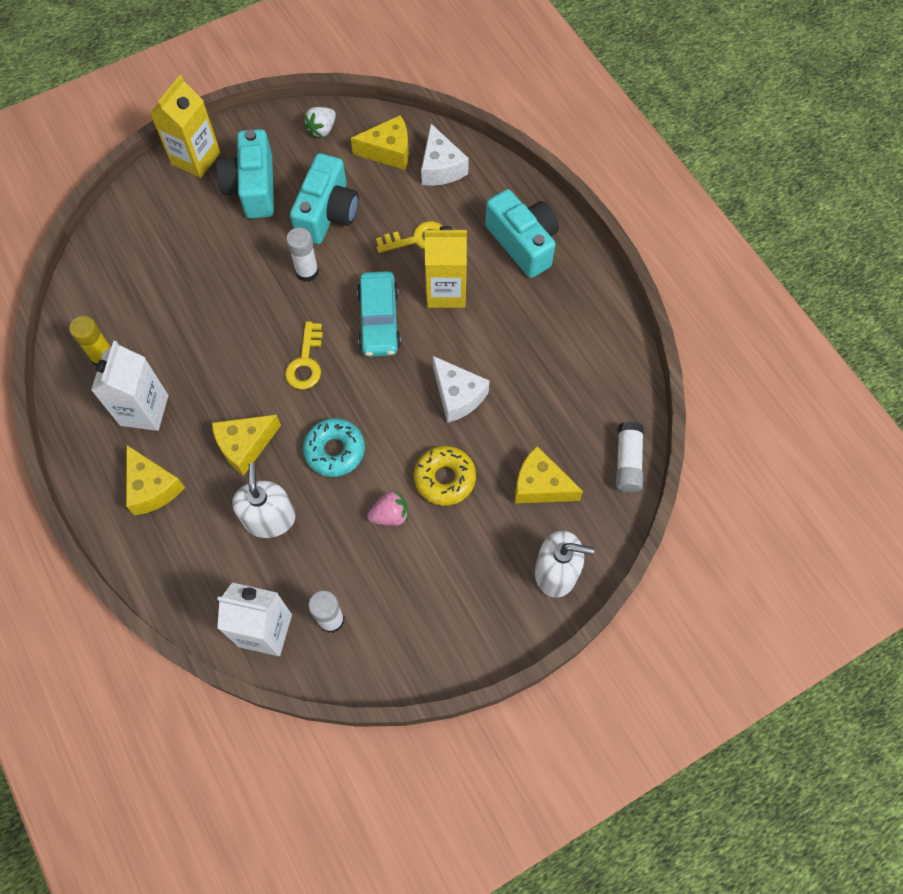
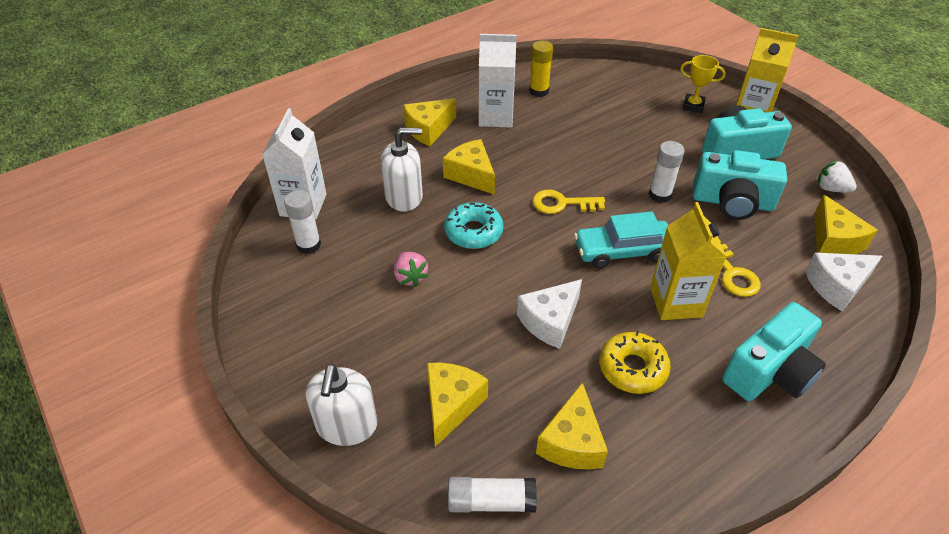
camera: 85 degrees right, 20 degrees down
(169, 206) = (693, 106): none -> yellow trophy
(444, 478) = (452, 317): yellow donut -> yellow donut (632, 368)
(579, 397) = (572, 442): none -> yellow cheese

